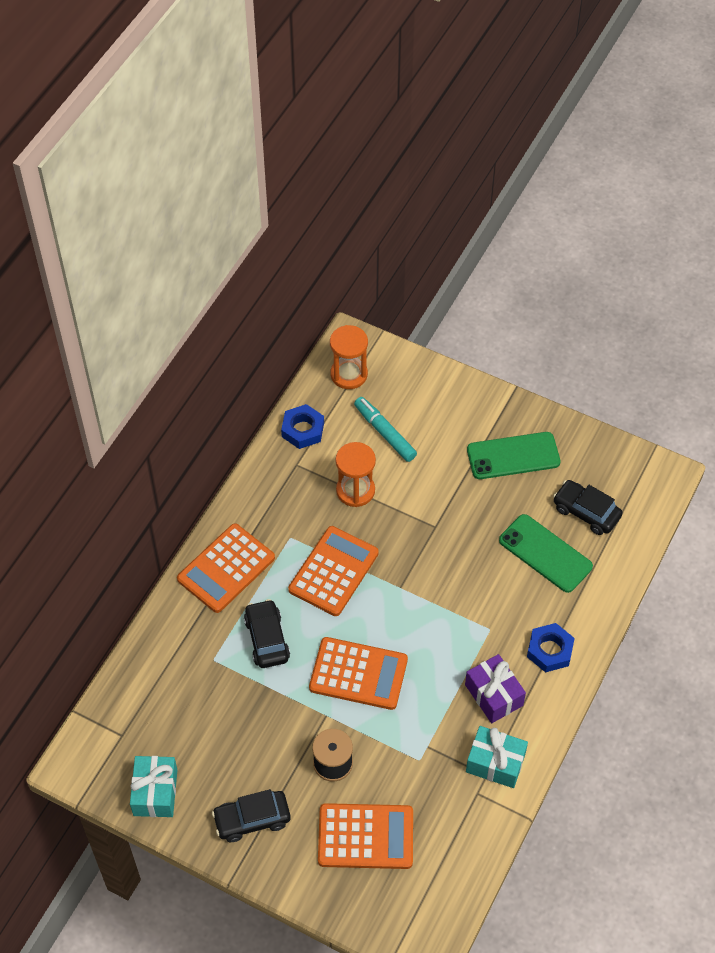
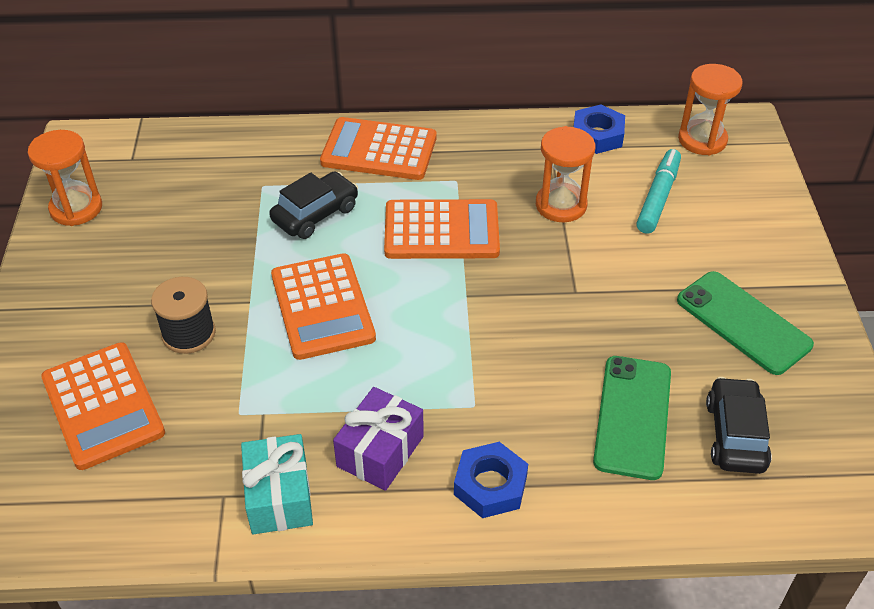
camera: 60 degrees right, 10 degrees down
(155, 792) = (76, 208): turquoise gift -> orange hourglass
(252, 819) = (79, 295): black car -> none

